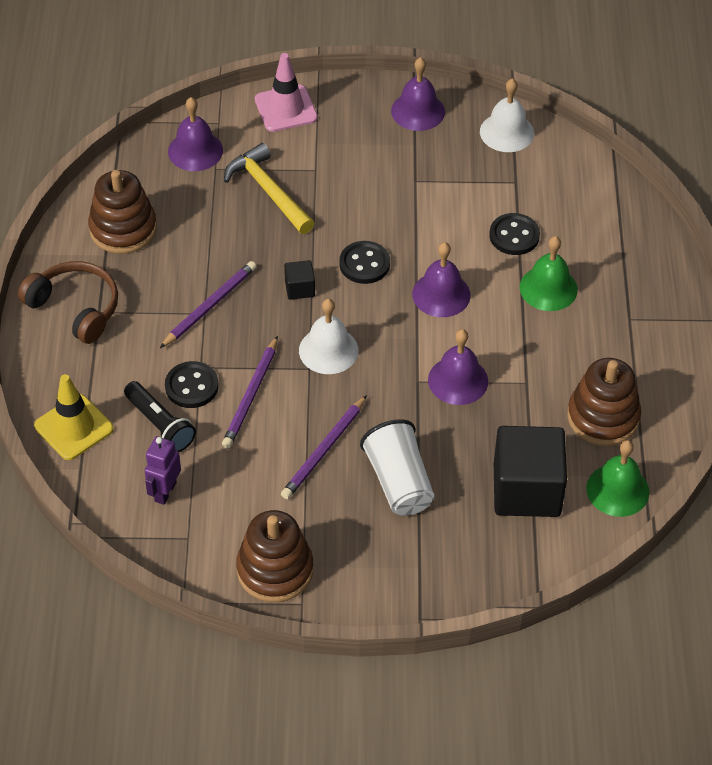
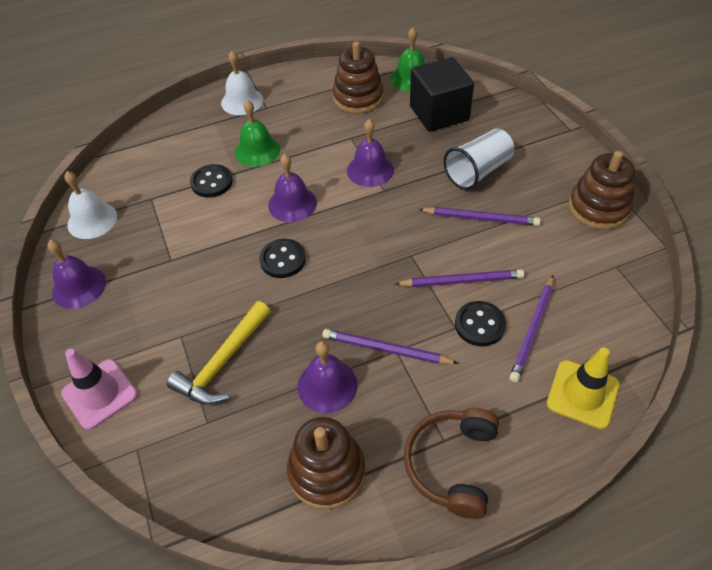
camera: 110 degrees left, 0 degrees up
(160, 425) = (533, 330): black flashlight -> purple pencil
(165, 492) = (590, 298): purple robot -> none
(195, 151) = (187, 453): purple bell -> purple bell (327, 385)
(299, 288) = (331, 292): black cube -> none
(328, 350) = (386, 250): white bell -> white bell (242, 101)

